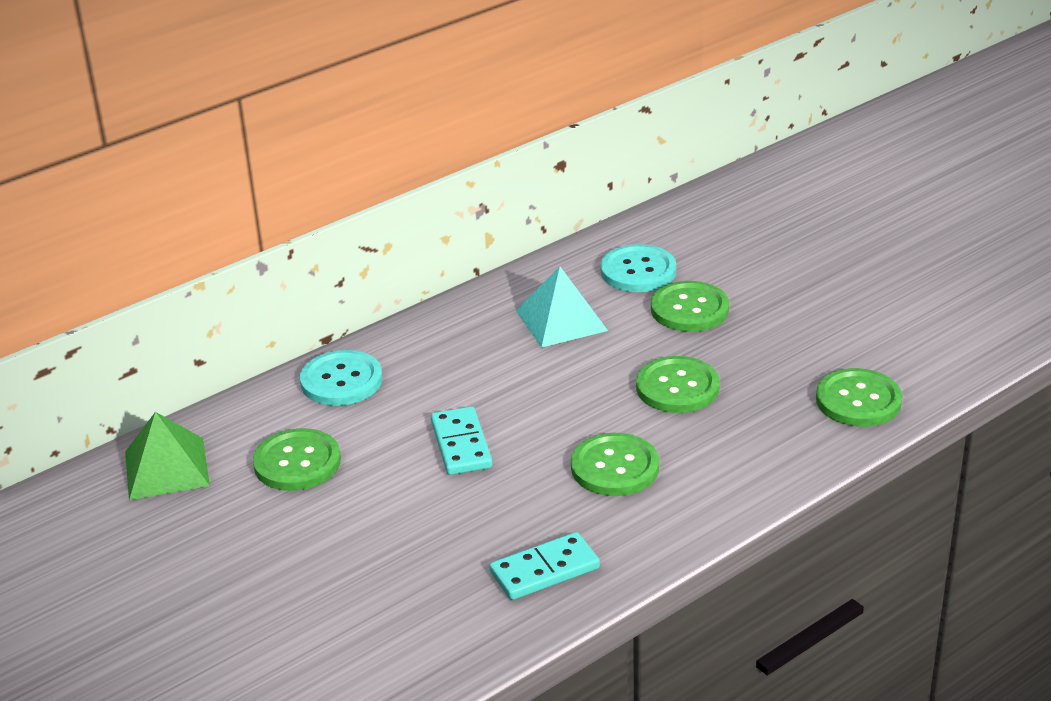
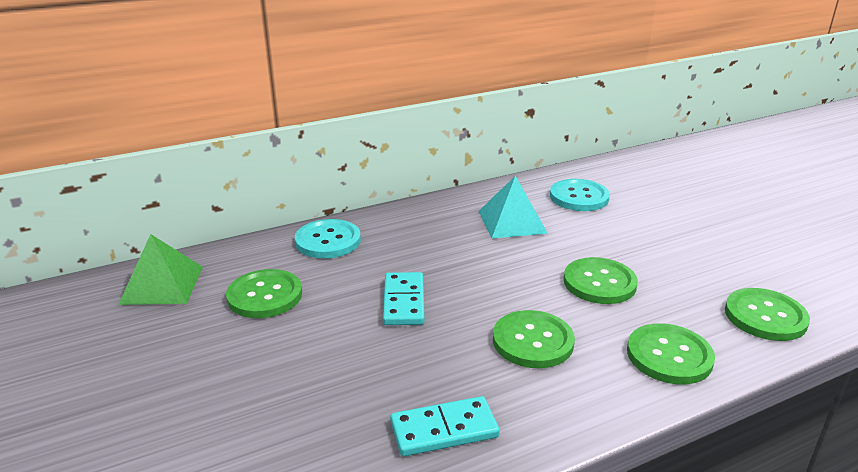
camera: 10 degrees right, 5 degrees down
(689, 309) = (616, 227): green button -> green button (669, 356)

